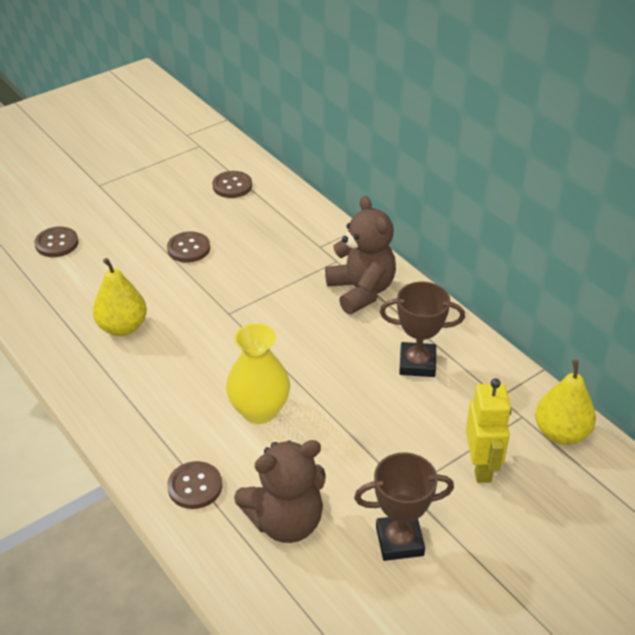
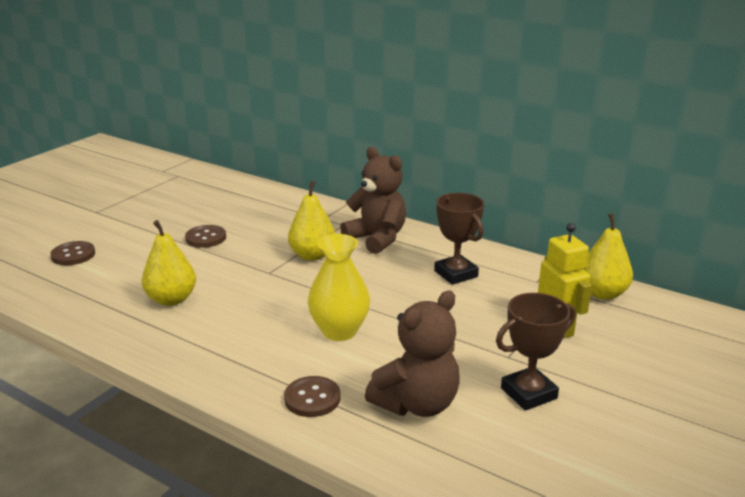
camera: 20 degrees left, 15 degrees down
(232, 186) = (222, 194): brown button -> none
(282, 300) = (312, 255): none -> yellow pear
(417, 363) = (456, 274): brown trophy -> brown trophy turned 75 degrees clockwise

